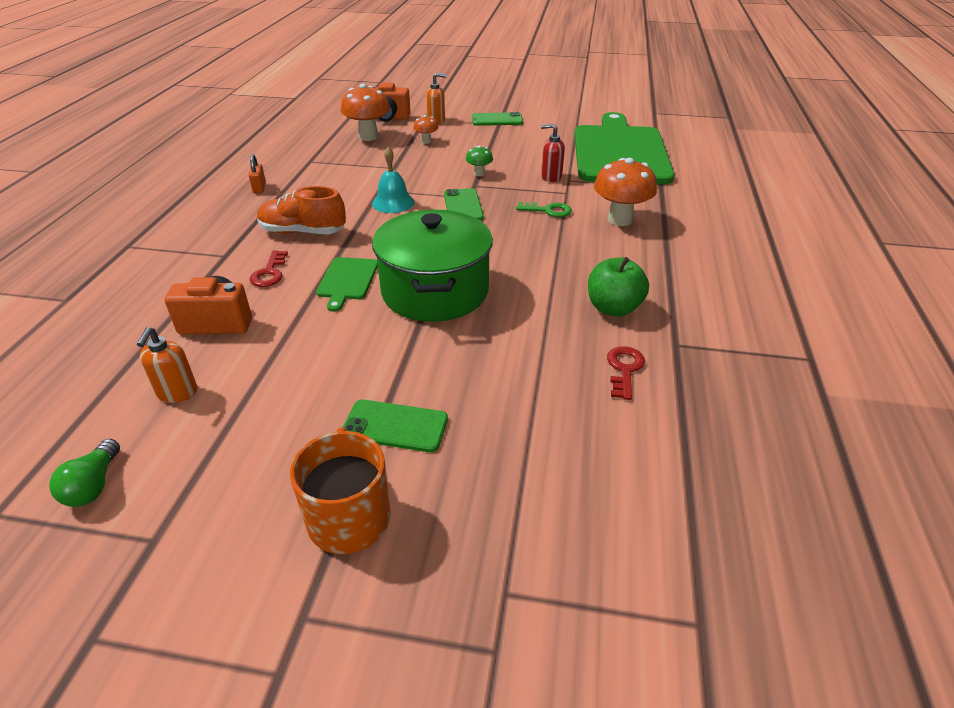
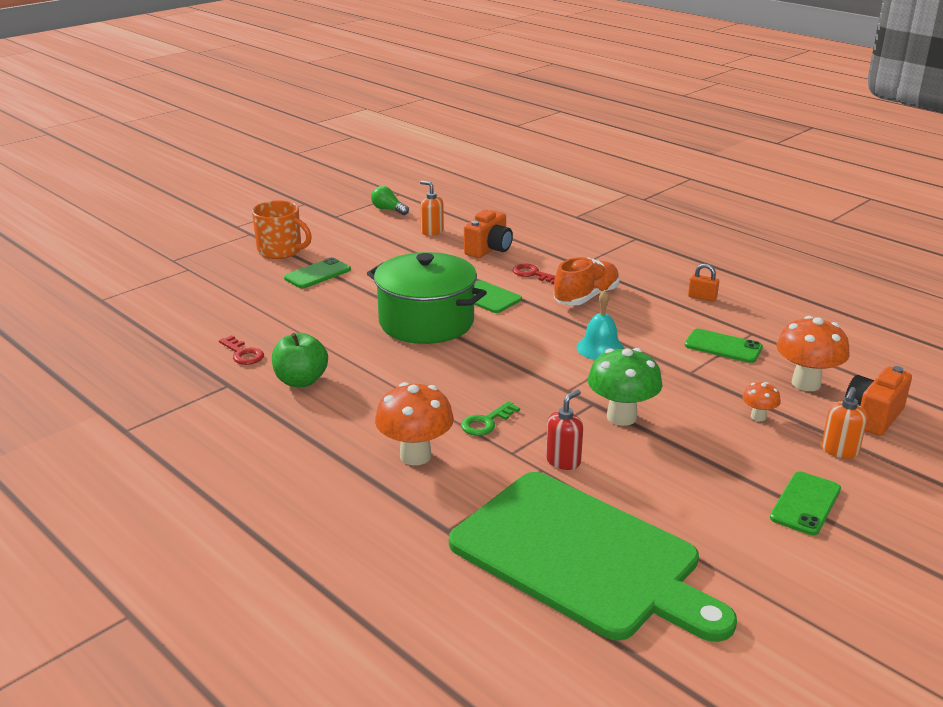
camera: 125 degrees right, 10 degrees down
(463, 206) = (552, 380): green phone -> green phone (723, 346)
(479, 174) = (621, 417): green mushroom -> green mushroom, size x1.97

